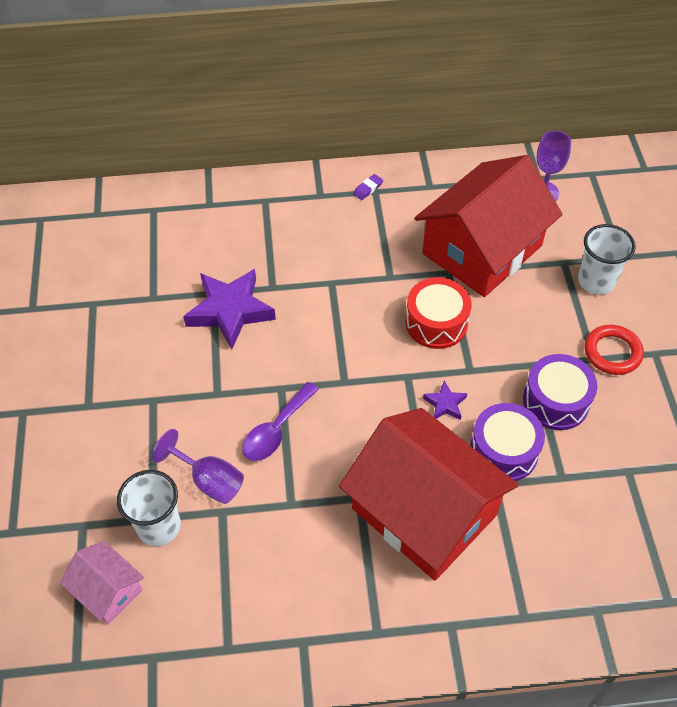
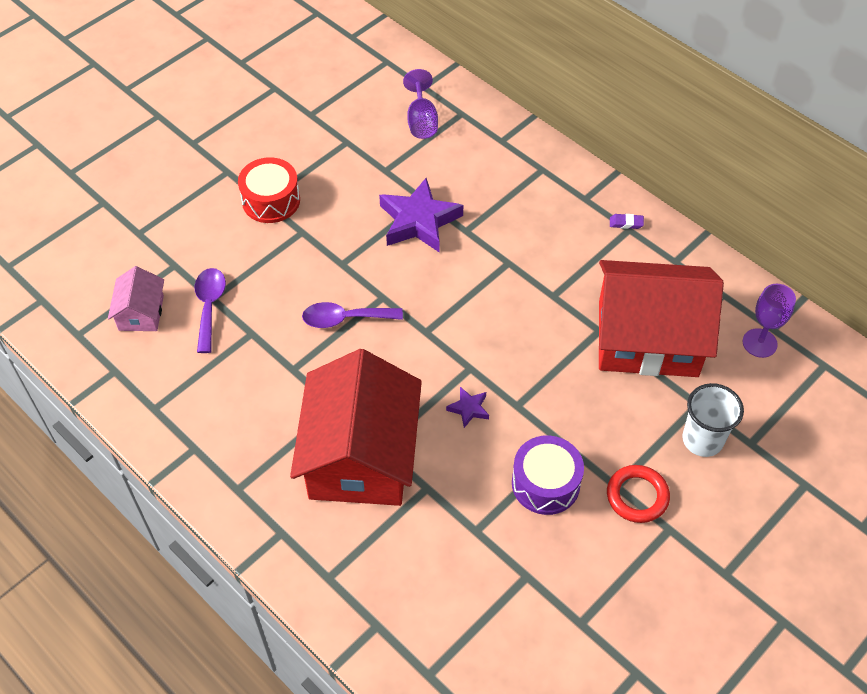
camera: 50 degrees right, 0 degrees up
(159, 526) = (209, 306): white cup -> purple spoon
(209, 480) = (269, 309): purple goblet -> purple goblet (421, 121)
(436, 323) = (540, 354): red drum -> red drum (271, 200)
(504, 451) = (462, 475): purple drum -> none

